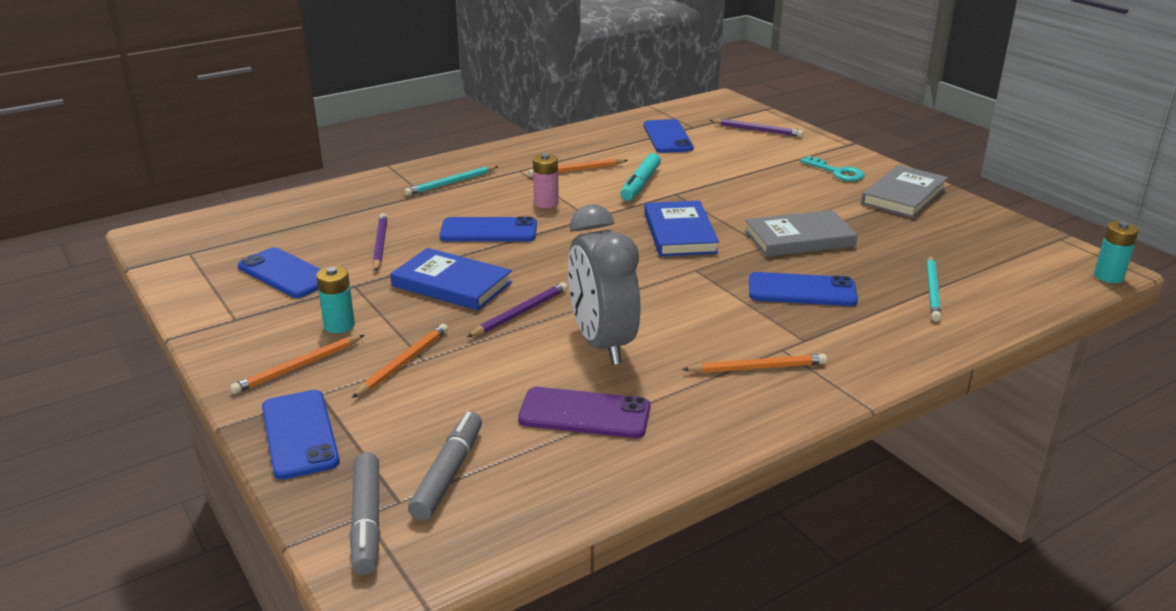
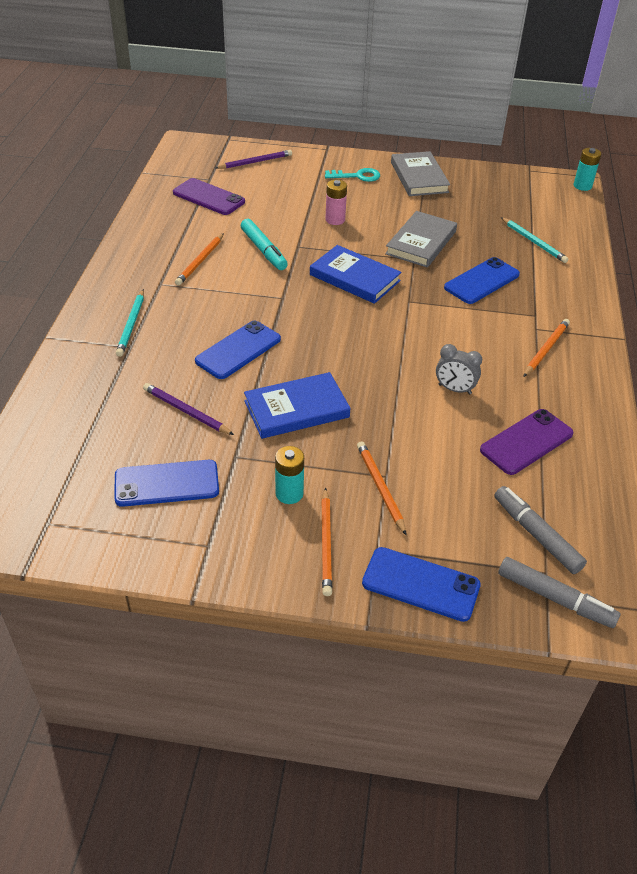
camera: 50 degrees left, 15 degrees up
(520, 313) = (375, 401): purple pencil -> none
(546, 203) = (232, 302): pink battery -> pink battery (335, 220)
(602, 344) = (454, 389): grey clock -> grey clock, size x0.48
(667, 137) = (208, 197): blue phone -> purple phone

